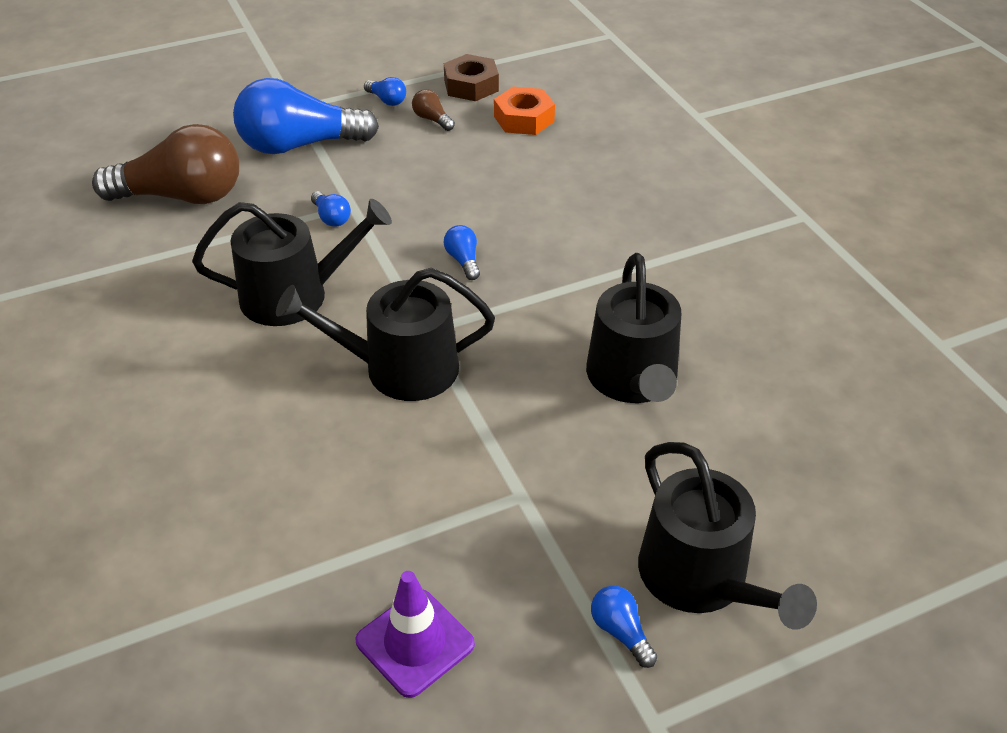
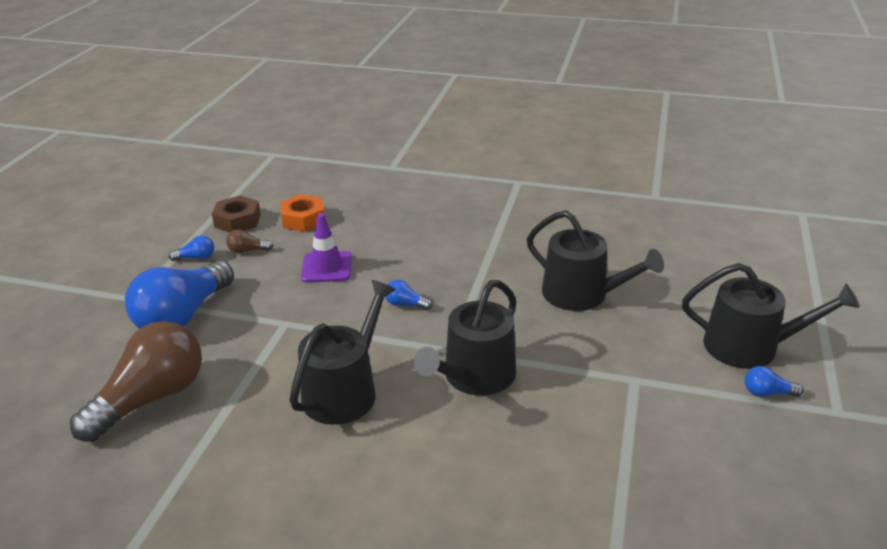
camera: 50 degrees left, 10 degrees down
(331, 218) = (285, 337): blue light bulb -> none
(415, 642) = (718, 479): purple traffic cone -> purple traffic cone (327, 267)

